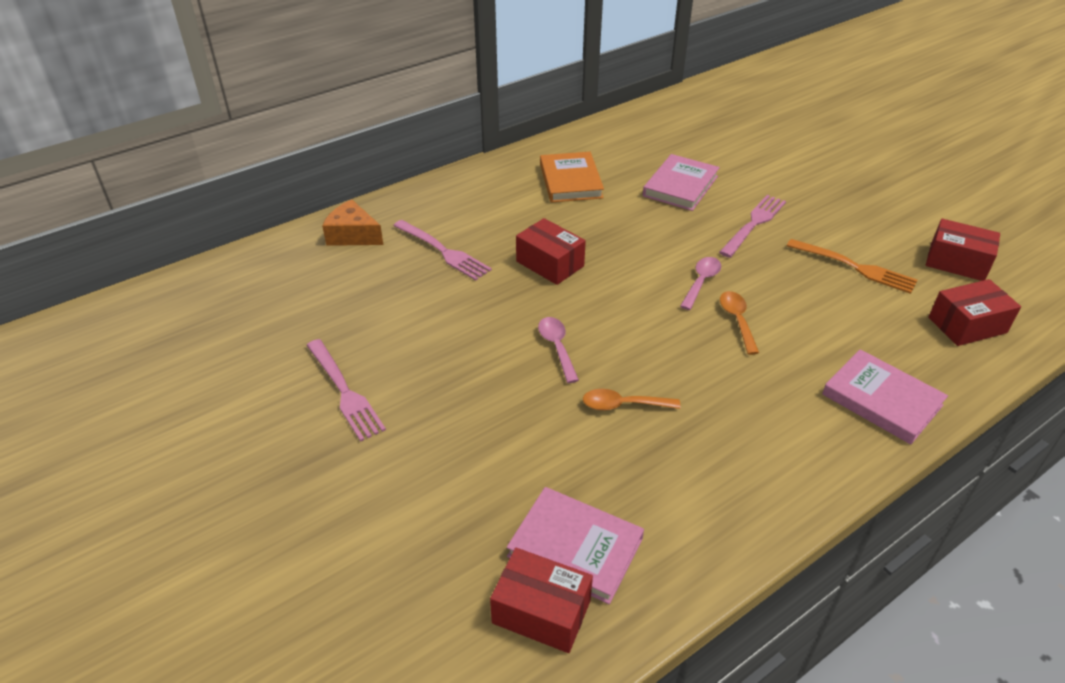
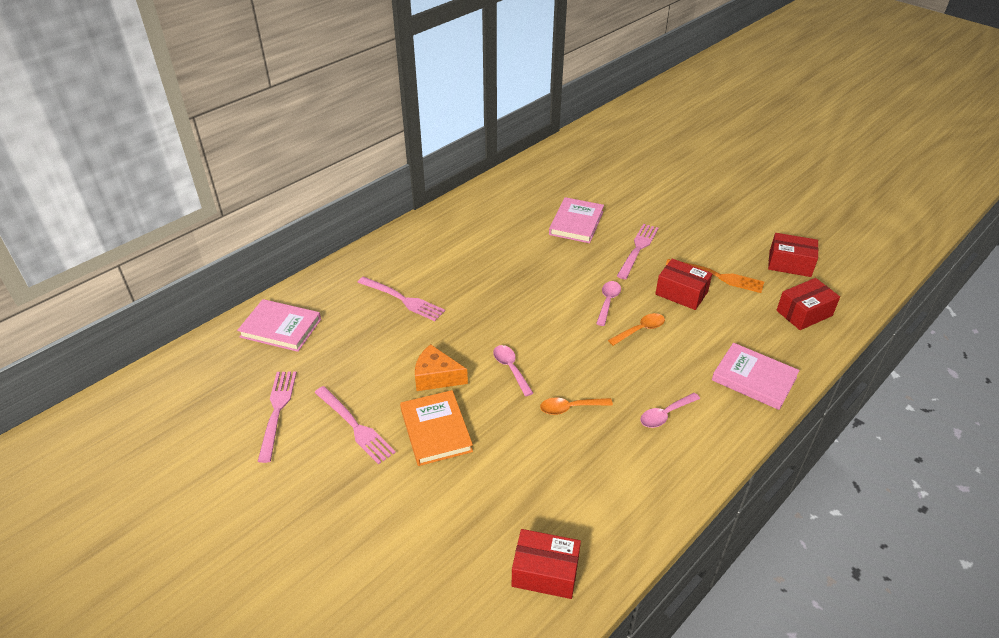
camera: 10 degrees left, 0 degrees up
(256, 361) = (277, 411): none -> pink fork
(353, 235) = (326, 294): orange cheese -> orange cheese (436, 377)
(550, 264) = (489, 300): red box -> red box (681, 293)
(570, 181) = (490, 227): orange book -> orange book (436, 430)
(575, 547) = (559, 521): pink book -> pink book (281, 328)
(737, 320) = (640, 330): orange spoon -> orange spoon turned 75 degrees clockwise
(749, 430) = (665, 415): none -> pink spoon

